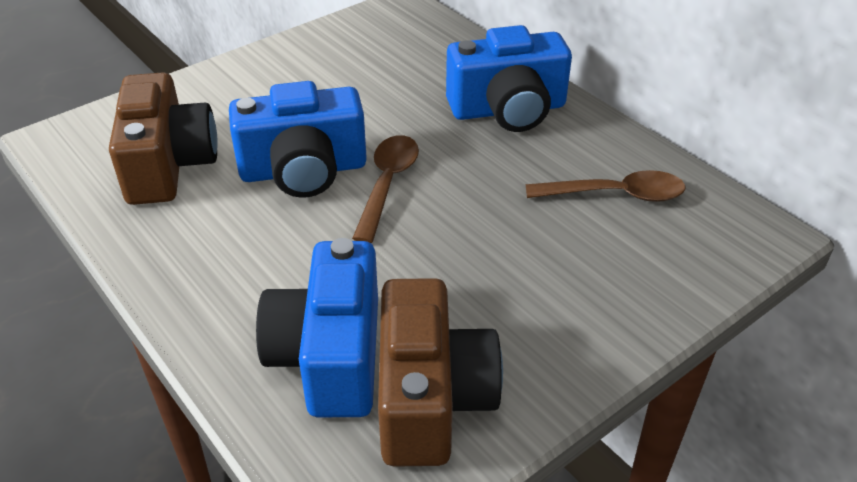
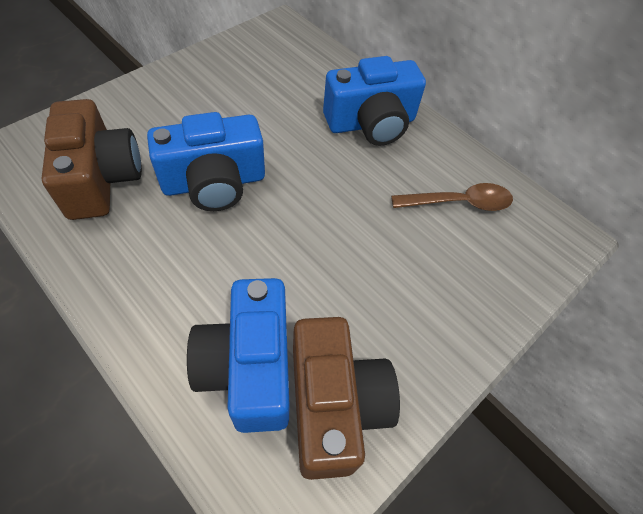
camera: 10 degrees left, 15 degrees up
(387, 184) = (283, 195): brown spoon -> none

